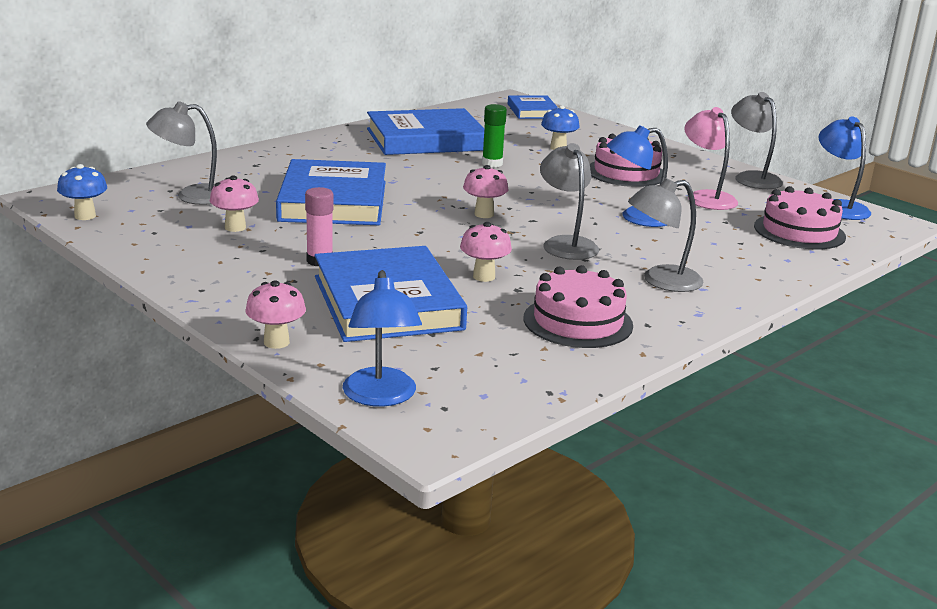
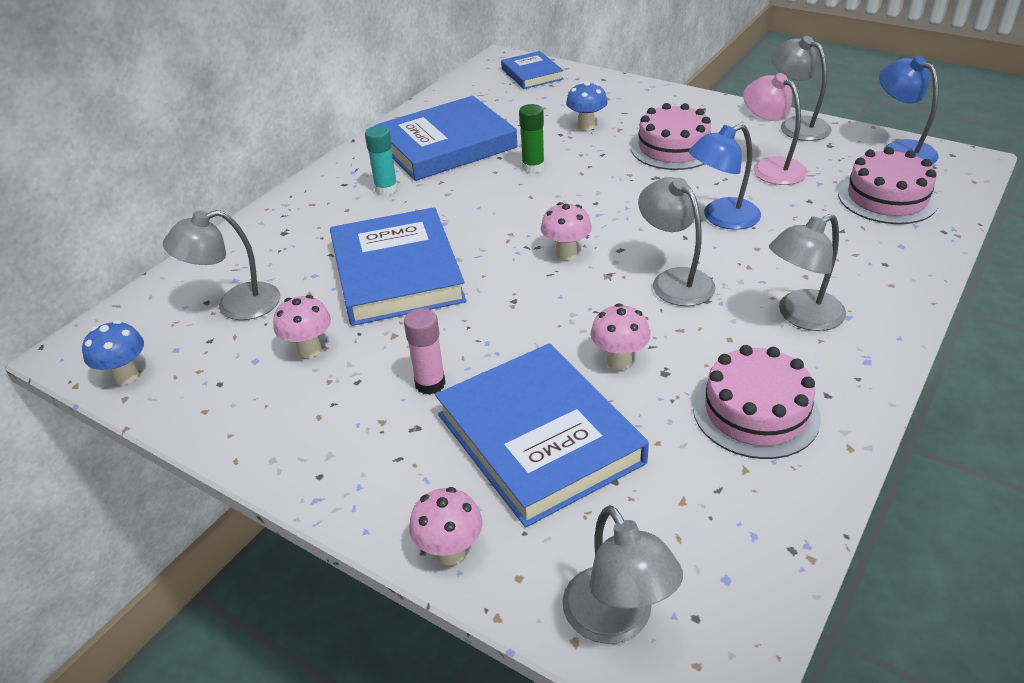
camera: 10 degrees left, 15 degrees up
(356, 155) = (386, 189): none -> turquoise glue stick
(381, 397) = (616, 621): blue lamp -> grey lamp

